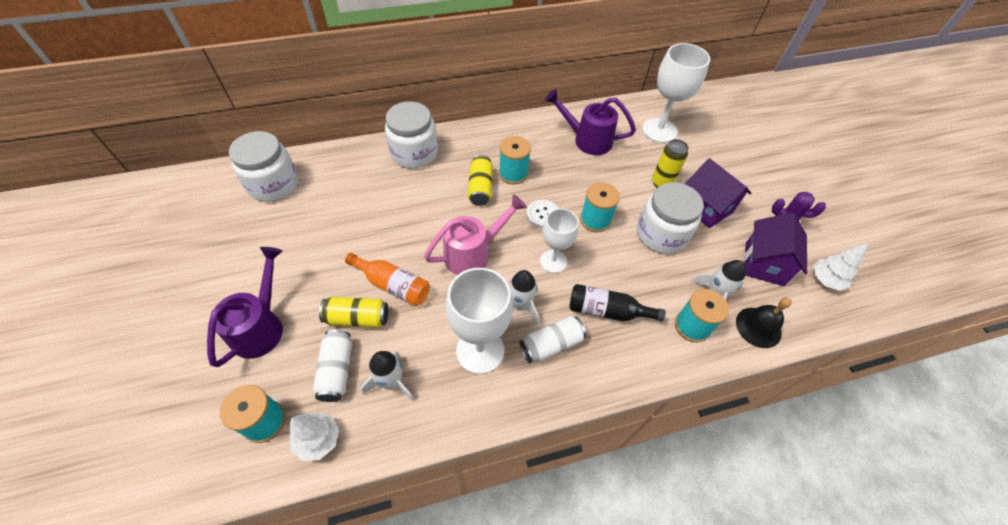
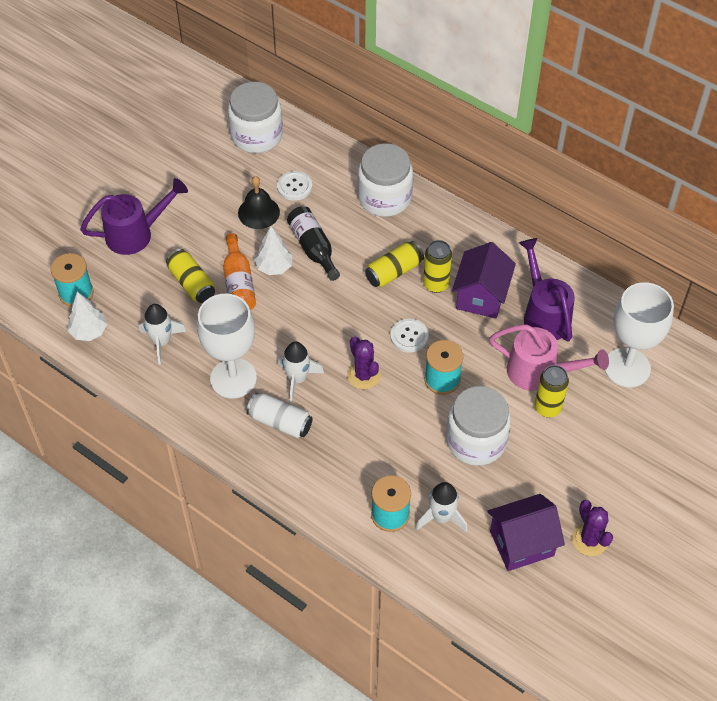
camera: 55 degrees right, 0 degrees up
(336, 370) = (142, 303): white can -> none
(346, 193) = (294, 187): none -> white button
(473, 253) = (318, 314): pink watering can -> pink watering can (539, 372)
(513, 174) = (436, 284): turquoise spool -> yellow can
(553, 261) = (364, 375): white goblet -> purple cactus
(607, 311) = (348, 443): black bottle -> black bottle (313, 248)
(706, 207) = (551, 462): purple house -> purple house (481, 296)
(758, 327) = (437, 568): black bell -> black bell (258, 212)
(825, 280) = (551, 605): white tree -> white tree (274, 267)

